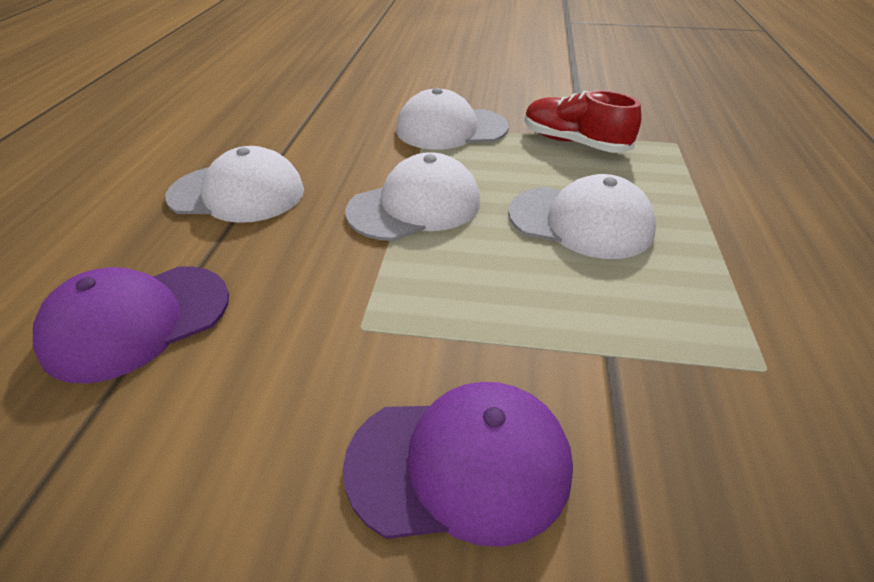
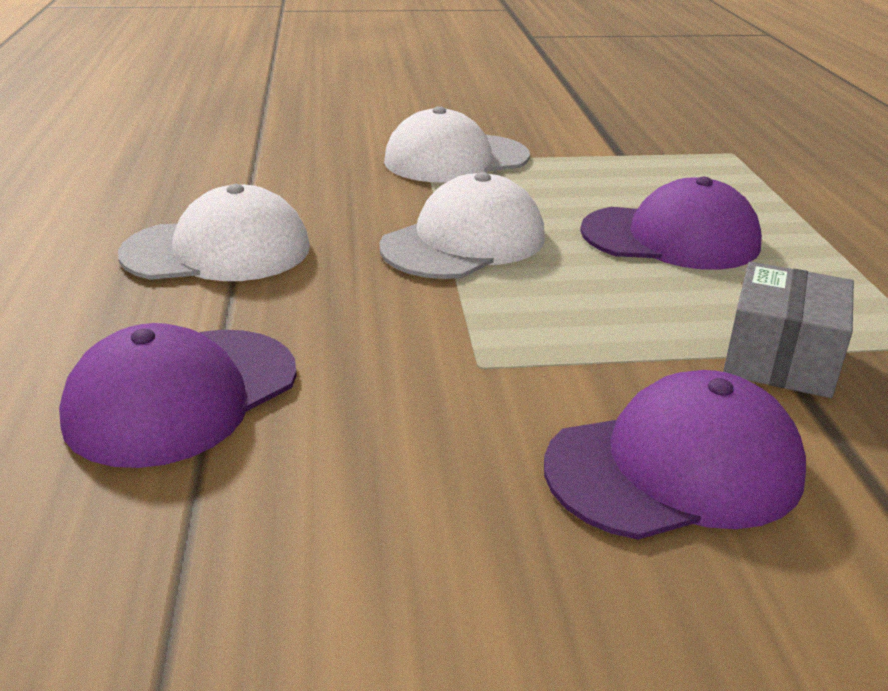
camera: 15 degrees left, 10 degrees down
(574, 143) = (616, 162): red shoe -> none
(580, 222) = (671, 238): white cap -> purple cap
(612, 361) = (780, 359): none -> grey box

